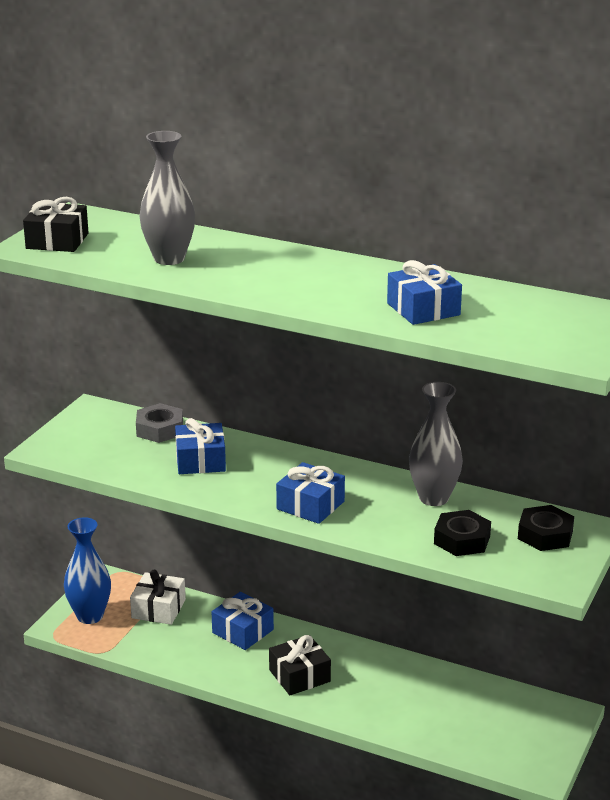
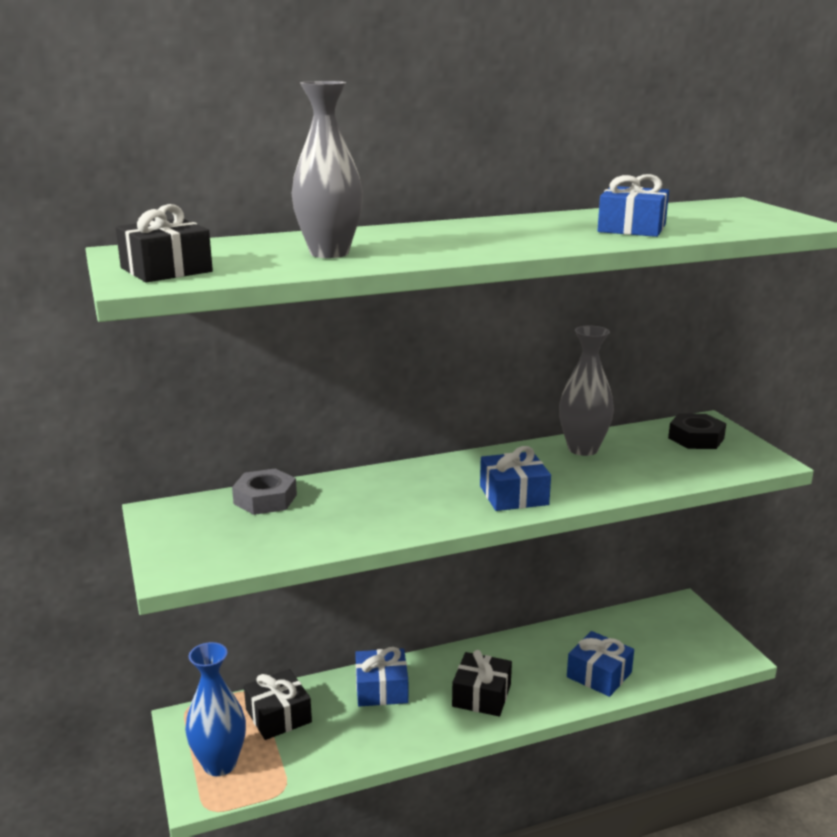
camera: 45 degrees left, 5 degrees down
(158, 609) = (278, 716): white gift -> black gift
(200, 460) = (354, 506): blue gift -> blue gift (599, 675)
(462, 540) = (660, 466): black nut -> none

